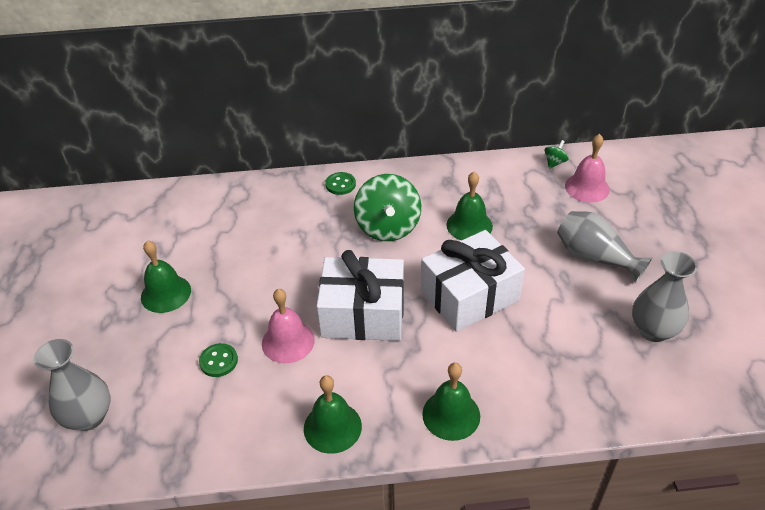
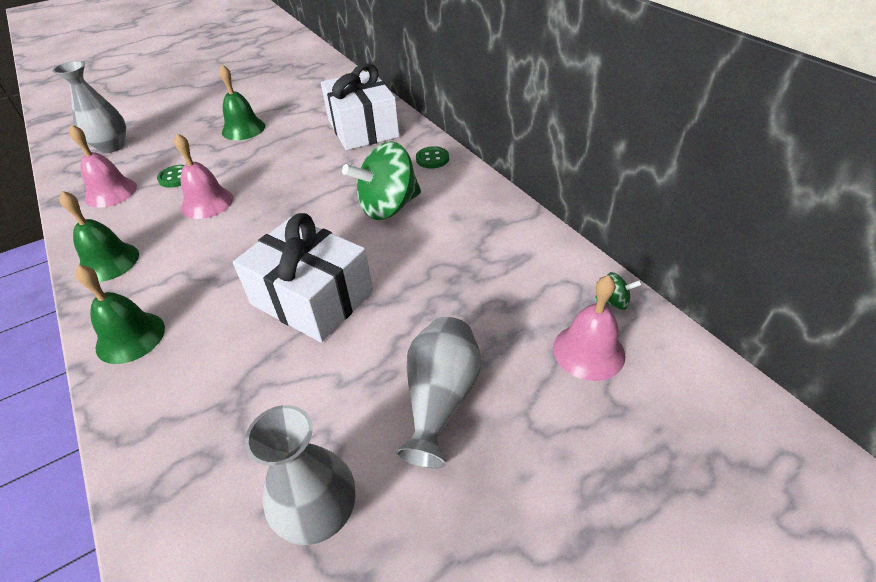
camera: 65 degrees right, 0 degrees up
(200, 421) = (111, 192): none -> pink bell
(363, 314) = (255, 232): white gift -> white gift (363, 128)
(469, 225) = (429, 262): green bell -> none

